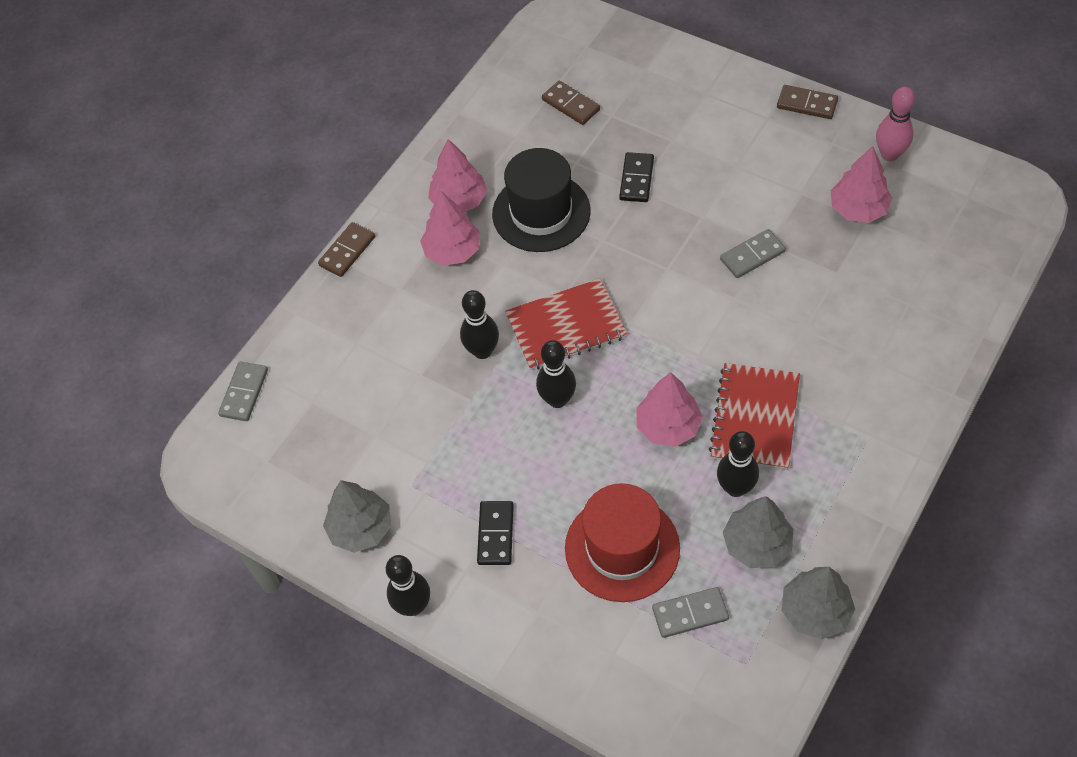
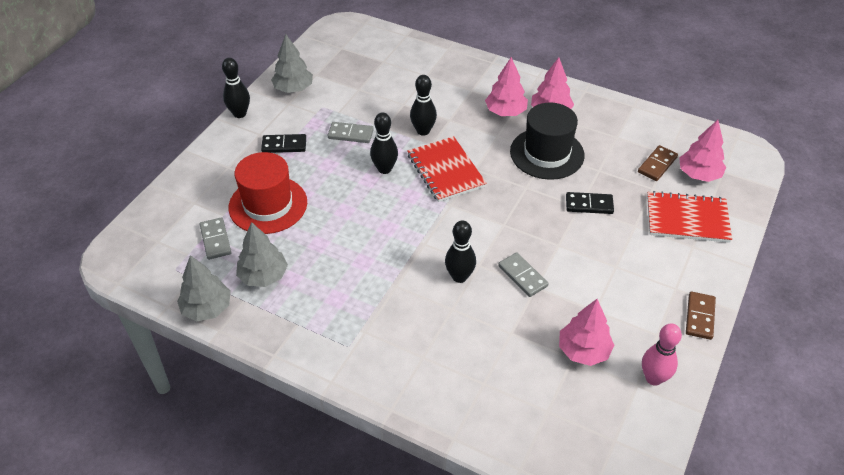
camera: 80 degrees right, 10 degrees down
(244, 393) = (388, 35): grey domino -> grey domino (350, 134)
(347, 251) = (499, 65): brown domino -> none
(668, 426) = (362, 226): pink tree -> pink tree (699, 174)
(735, 488) = (310, 264): black bowling pin -> black bowling pin (459, 277)
(754, 418) = (369, 276): red notebook -> red notebook (687, 219)

